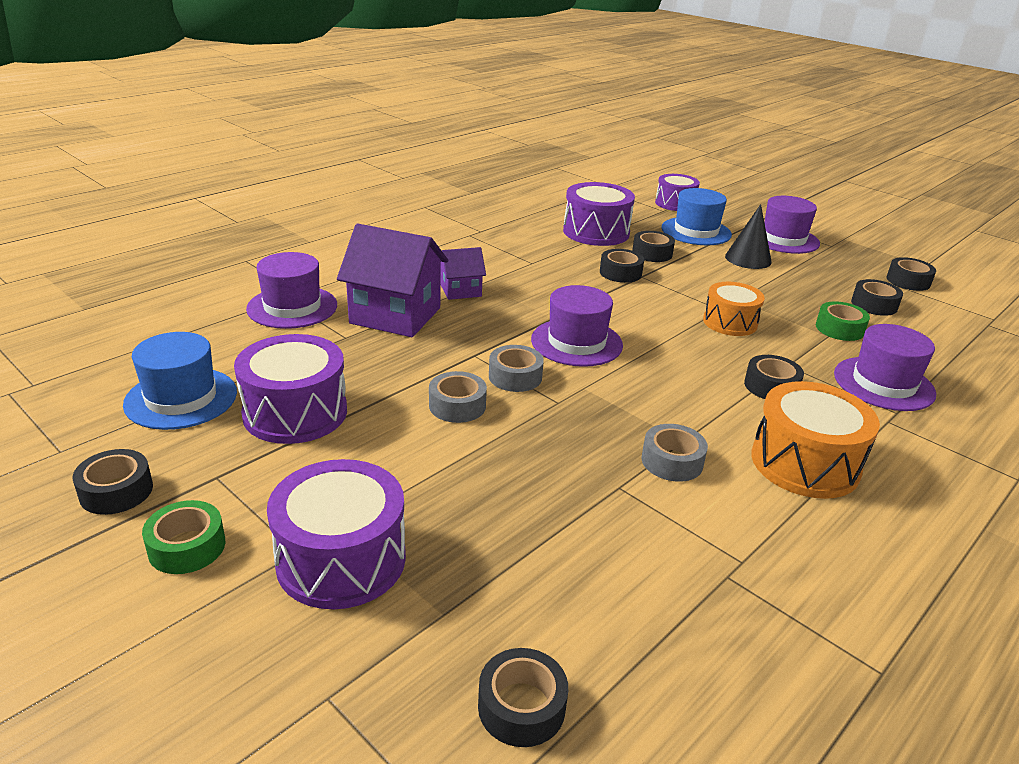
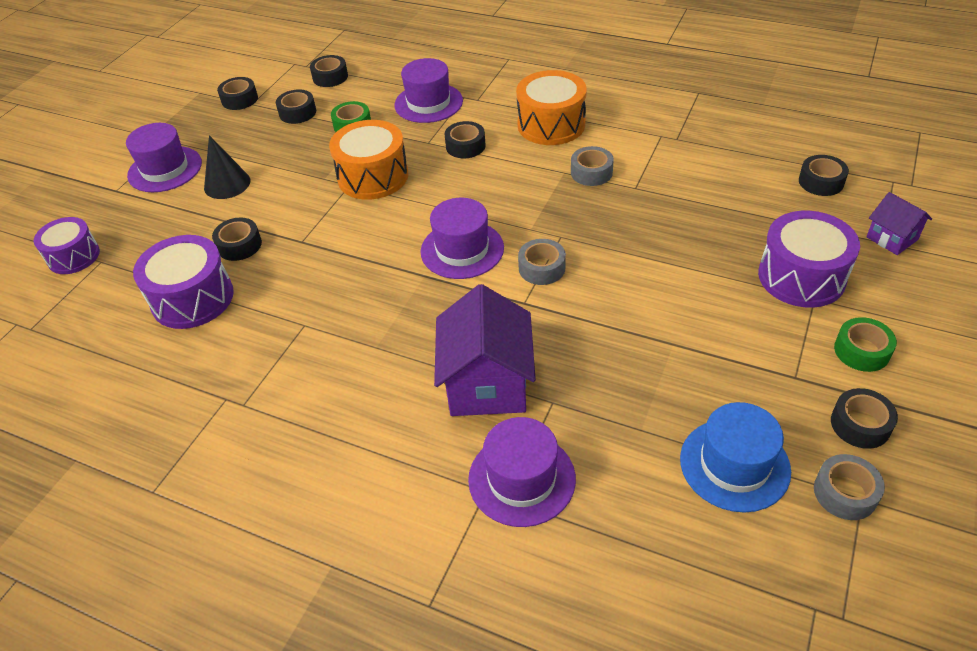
camera: 105 degrees left, 15 degrees up
(295, 412) = (690, 374): purple drum -> none
(457, 406) = (606, 285): grey tape -> grey tape (845, 493)
(461, 290) = (403, 356): purple house -> purple house (892, 238)
(620, 273) = (300, 256): black tape -> black tape (330, 77)
(696, 231) = (163, 226): blue hat -> none
(730, 322) = (373, 176): orange drum -> orange drum, size x1.51

